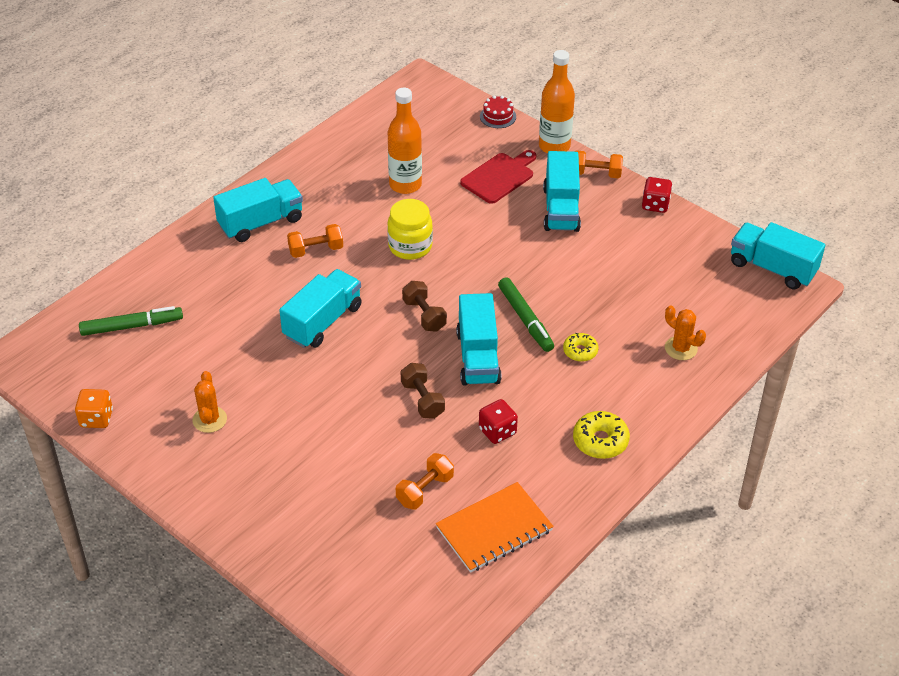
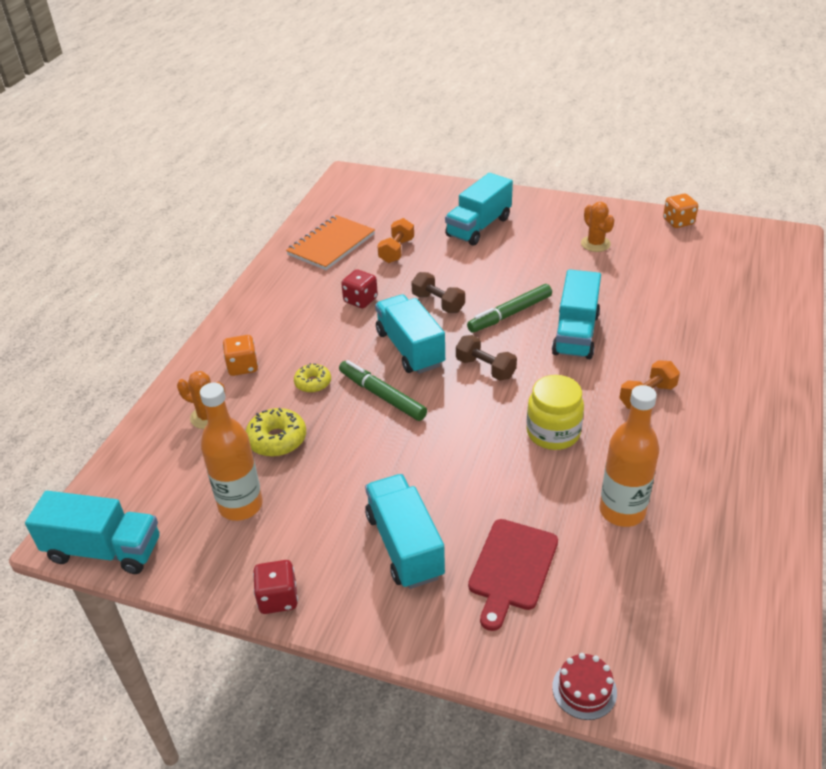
camera: 160 degrees right, 5 degrees down
(132, 326) = (733, 281): green marker -> green marker (510, 314)
(261, 223) = (733, 406): turquoise truck -> turquoise truck (478, 227)
(554, 146) = (464, 657): orange bottle -> orange bottle (240, 505)
(596, 174) = (380, 625): orange dumbbell -> none
(600, 441) = (268, 318): yellow donut -> yellow donut (277, 439)
(639, 390) = (243, 367): none -> orange dice

